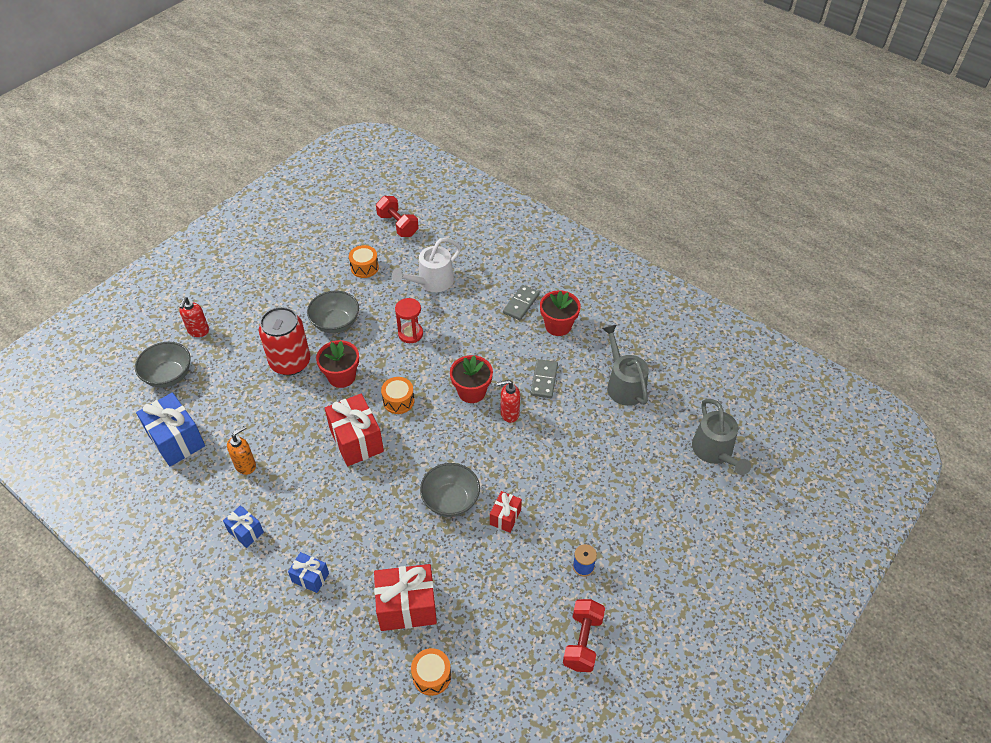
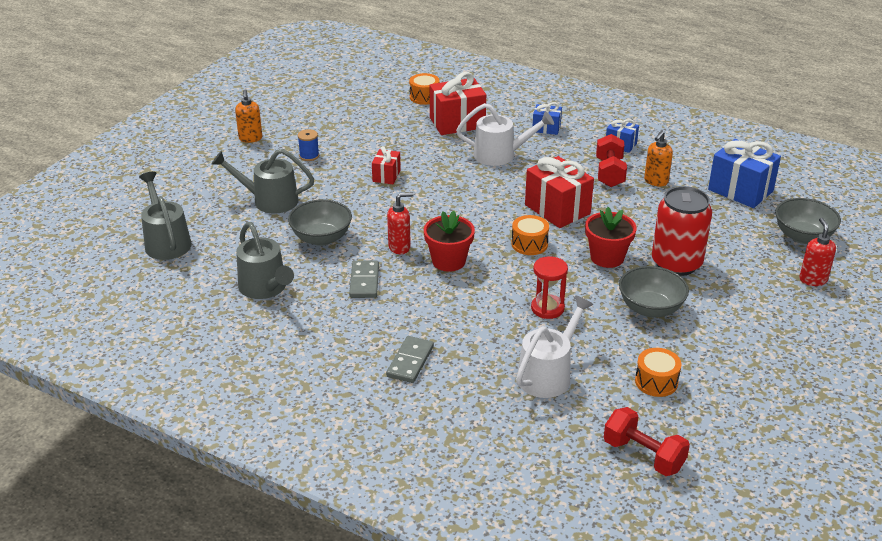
camera: 170 degrees right, 15 degrees down
(378, 534) = (501, 155): none -> white watering can
(450, 500) = (442, 180): grey bowl -> grey bowl (321, 238)
(558, 326) = (354, 341): red flower pot -> none
(582, 641) = (308, 121): red dumbbell -> red dumbbell (609, 173)
(624, 496) = (269, 200): none -> grey watering can
(650, 613) = (250, 138): none -> orange soap dispenser

